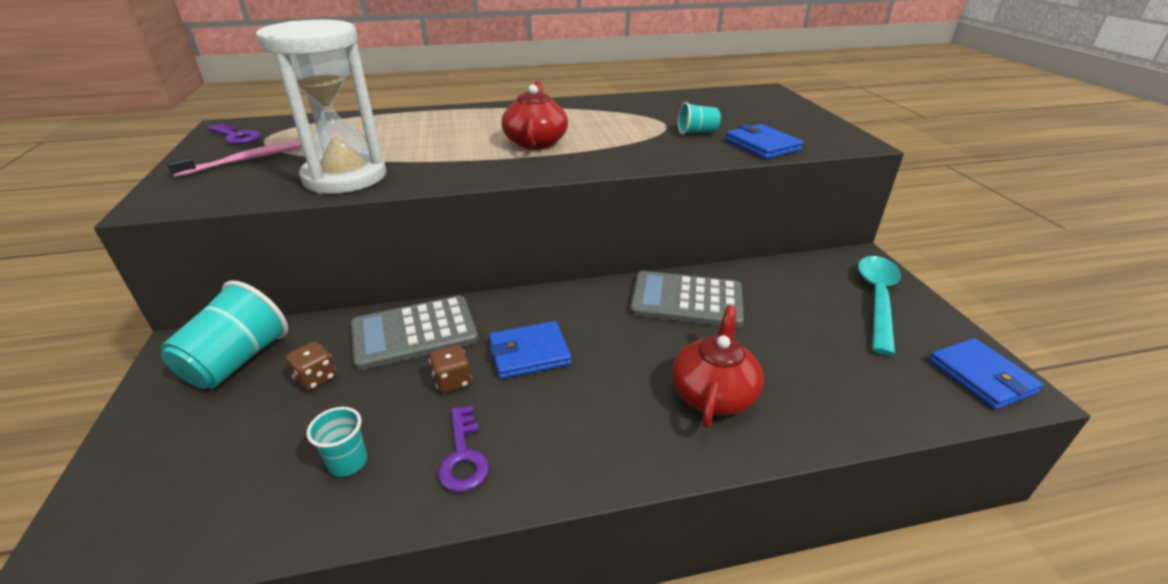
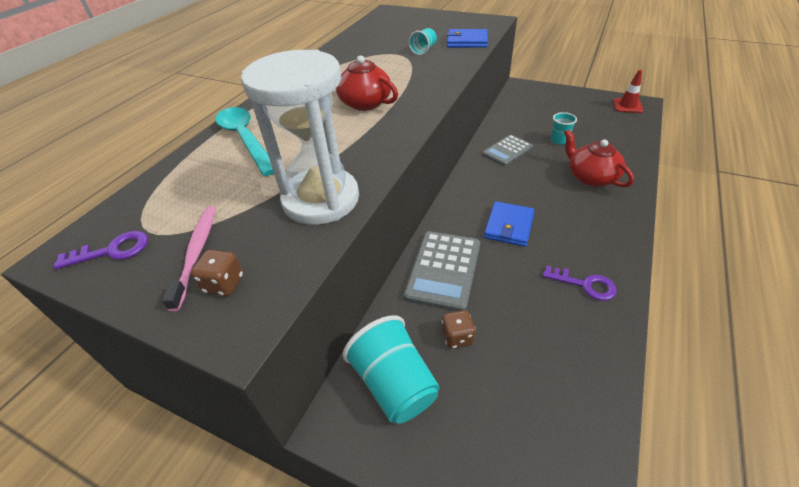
camera: 50 degrees left, 10 degrees up
(348, 462) = (560, 340): turquoise cup -> turquoise cup (559, 140)
(452, 381) = (512, 268): brown dice -> brown dice (224, 284)
(686, 300) = (507, 151): grey calculator -> grey calculator, size x0.66
(877, 299) = (556, 100): turquoise spoon -> turquoise spoon (245, 139)
(981, 376) = (627, 106): blue wallet -> red traffic cone

